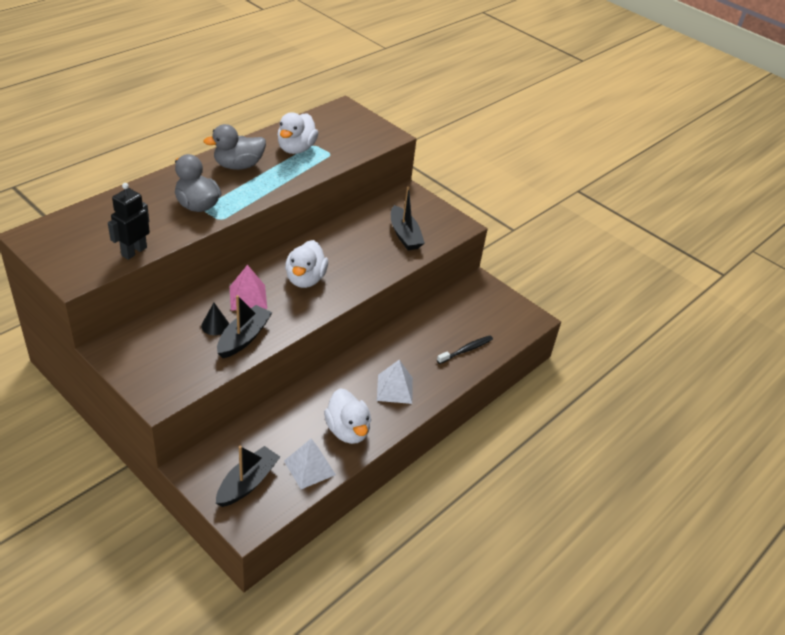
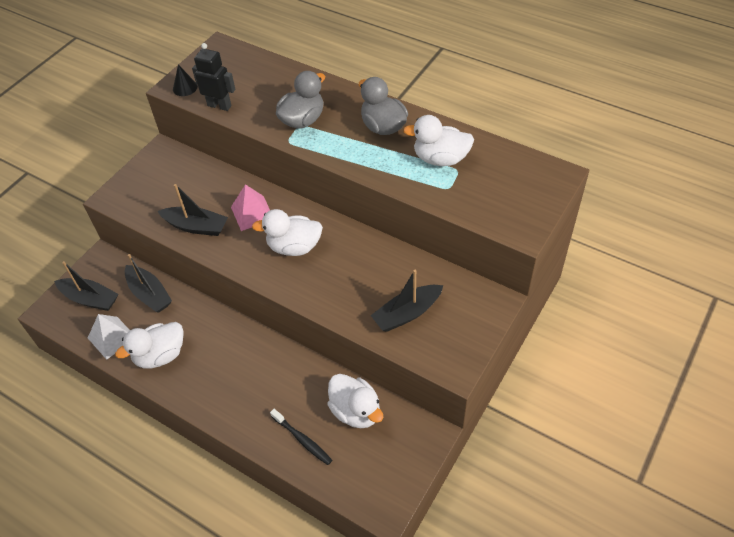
camera: 85 degrees right, 10 degrees up
(215, 325) = (207, 203): black cone -> black cone (185, 87)
(266, 430) = (149, 294): none -> black boat
(394, 389) = (224, 382): white pyramid -> none
(449, 315) = (356, 411): none -> white duck

